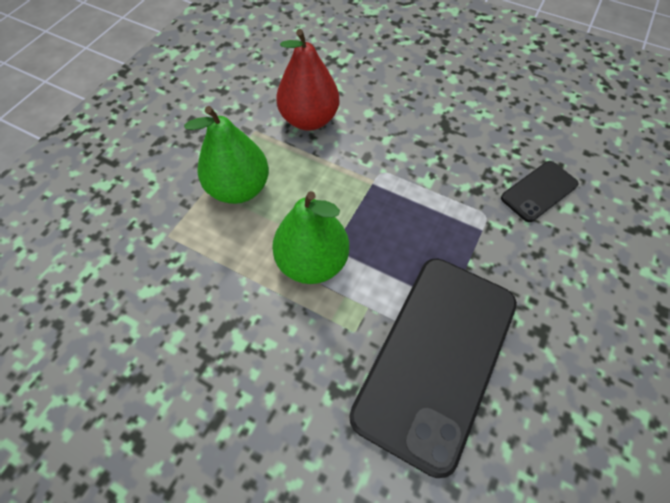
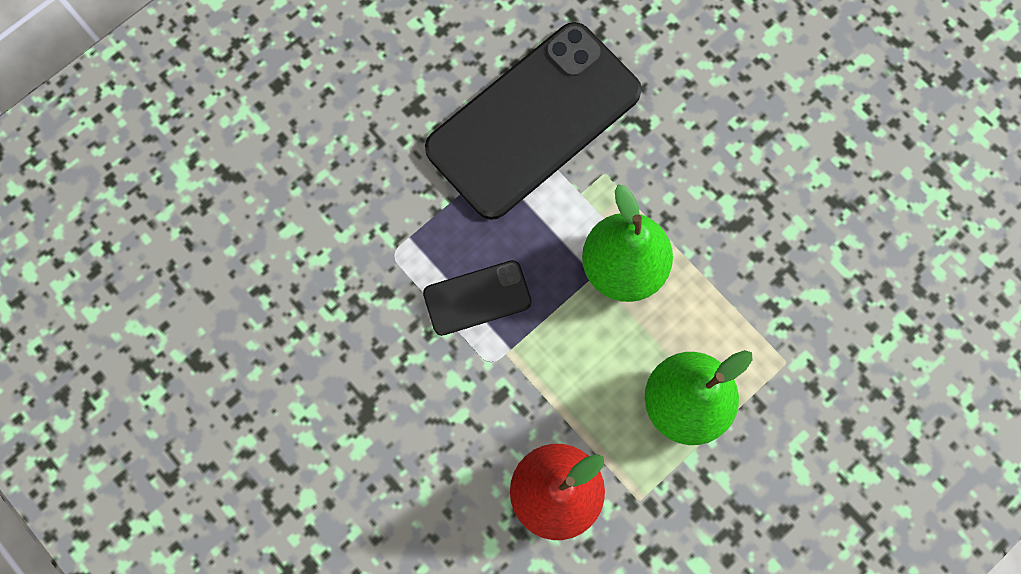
camera: 160 degrees left, 15 degrees up
(539, 191) = (309, 263): black phone -> black phone (477, 298)

